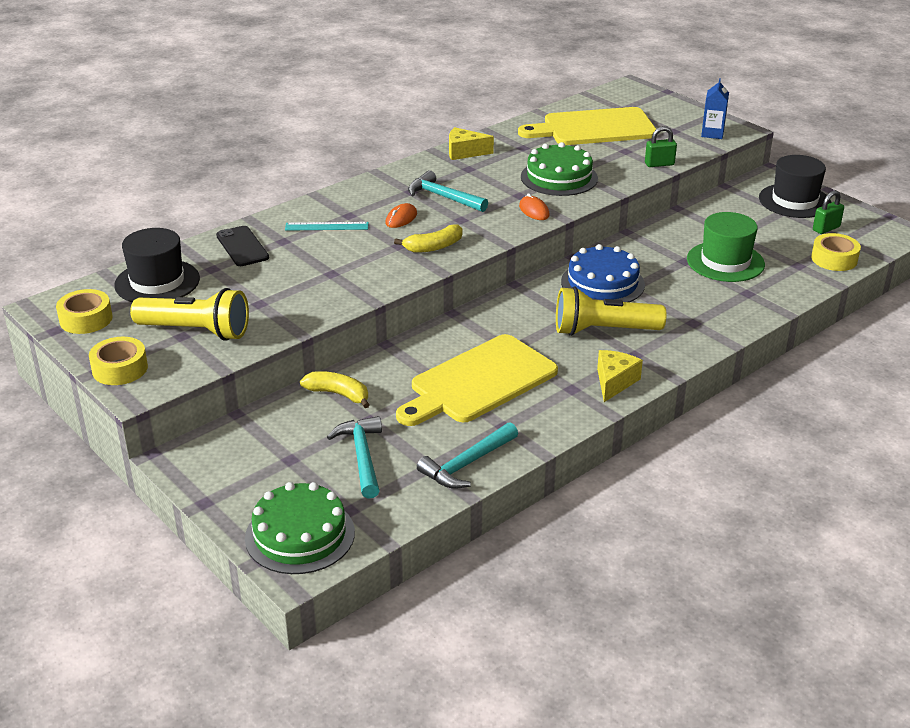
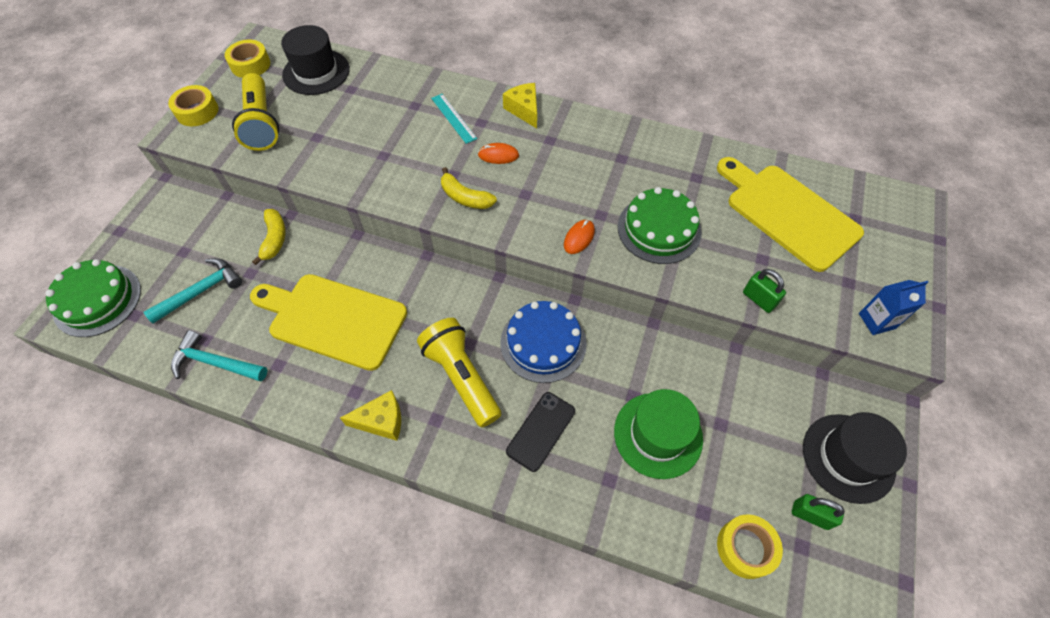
camera: 60 degrees right, 25 degrees up
(242, 247) = (391, 88): black phone -> black phone (541, 431)
(443, 197) = (555, 165): turquoise hammer -> none
(464, 152) = (649, 142): yellow cheese -> yellow cheese (524, 110)

